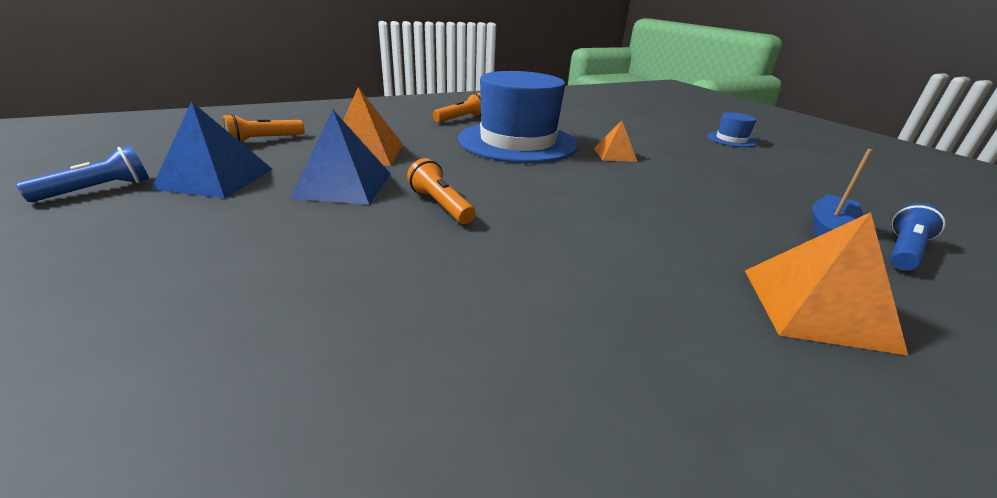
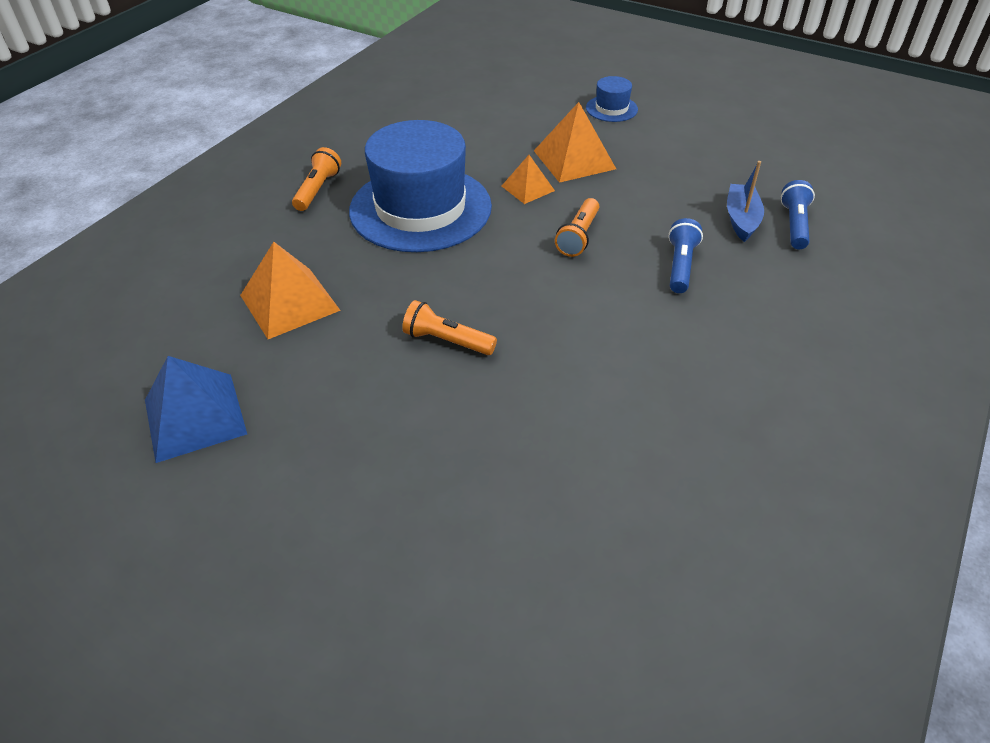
camera: 30 degrees left, 15 degrees up
(98, 190) = (103, 492): blue flashlight -> blue flashlight (680, 266)
(264, 140) = (150, 337): orange flashlight -> orange flashlight (578, 236)
(344, 185) = (333, 360): blue pyramid -> none
(817, 308) = (764, 314): orange pyramid -> orange pyramid (574, 159)

